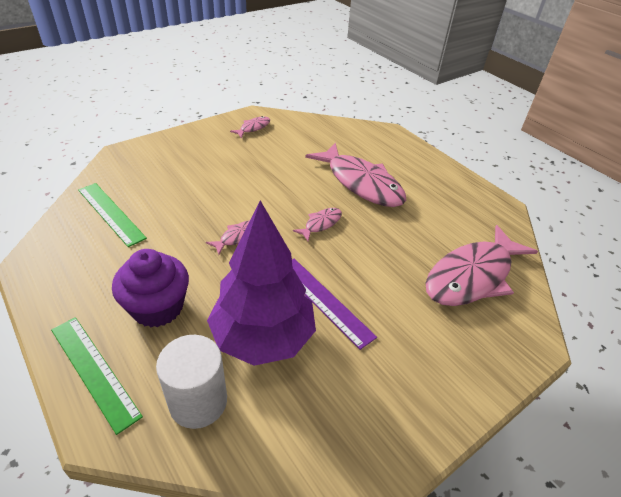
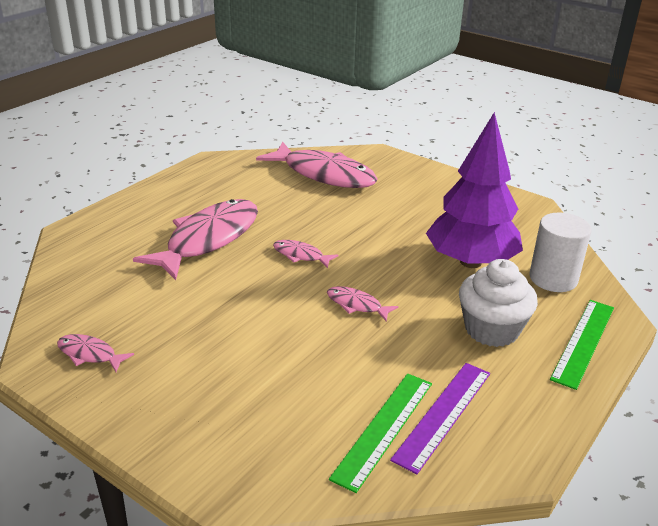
camera: 105 degrees left, 10 degrees down
(157, 307) = (491, 329): purple cupcake -> white cupcake
(324, 301) = (407, 239): purple ruler -> purple ruler (443, 414)

